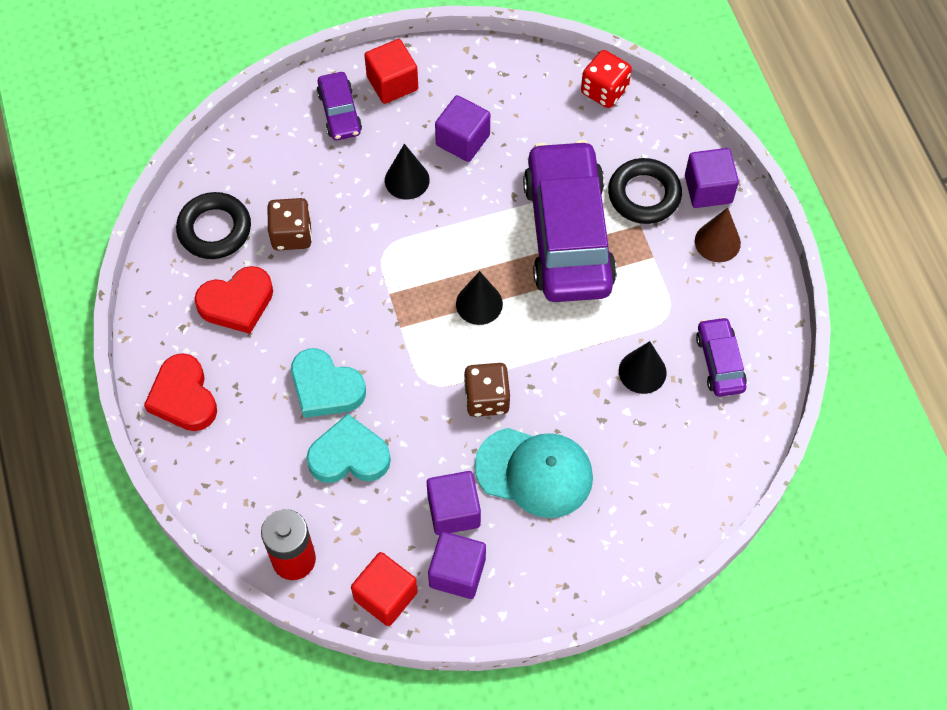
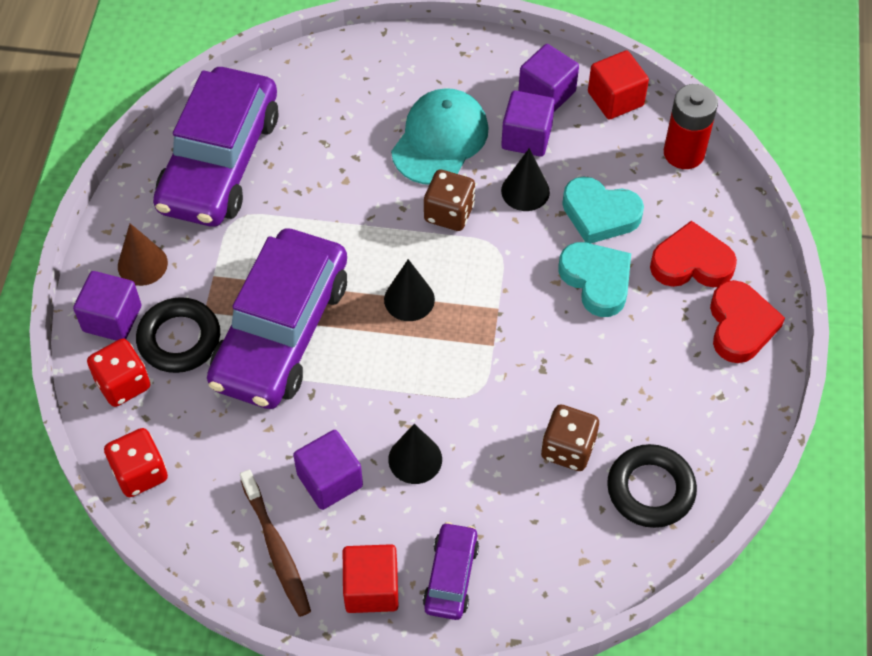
camera: 155 degrees left, 5 degrees down
(237, 303) = (654, 398): red heart -> red heart (691, 263)
(474, 81) = (276, 548): none -> brown toothbrush
(534, 472) = (440, 139): turquoise cap -> turquoise cap turned 75 degrees clockwise
(642, 371) = (294, 180): black cone -> black cone (525, 191)
(662, 145) = (123, 384): none -> red dice
(720, 362) = (219, 161): purple car -> purple car, size x2.19

